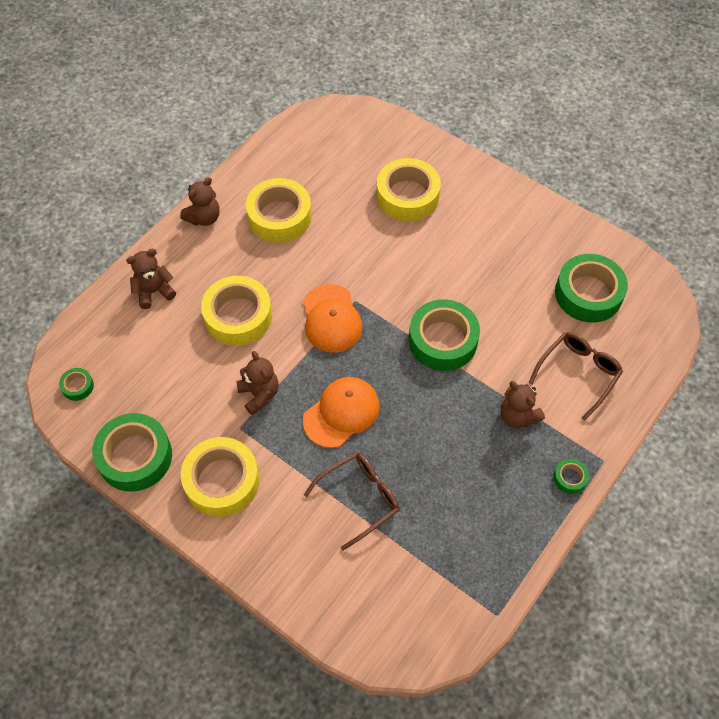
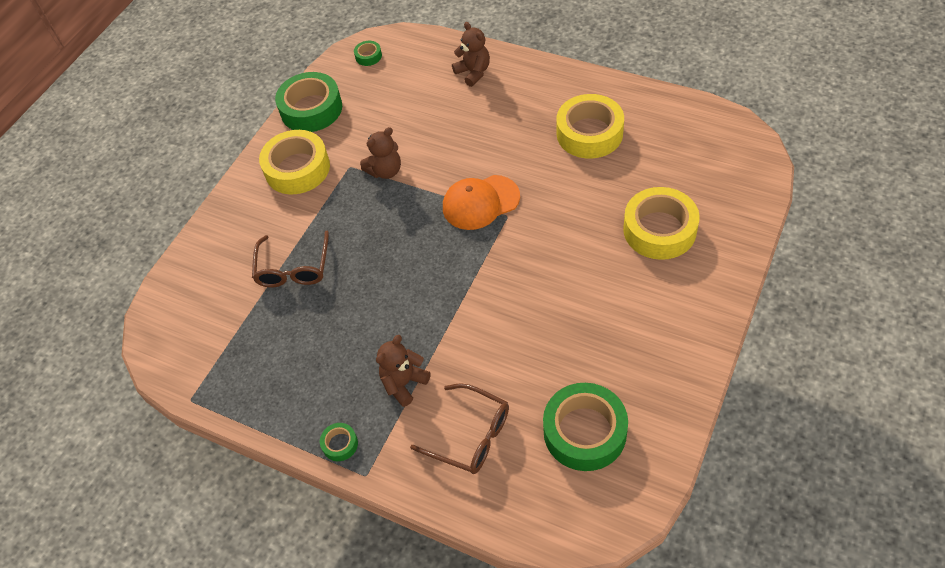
camera: 85 degrees right, 5 degrees down
(204, 218) = (566, 81): brown teddy bear -> none
(238, 316) = (464, 134): yellow tape -> none
(341, 413) = (378, 235): orange cap -> none
(359, 498) = (293, 268): brown glasses -> brown glasses turned 45 degrees clockwise
(443, 340) = (480, 299): green tape -> none

